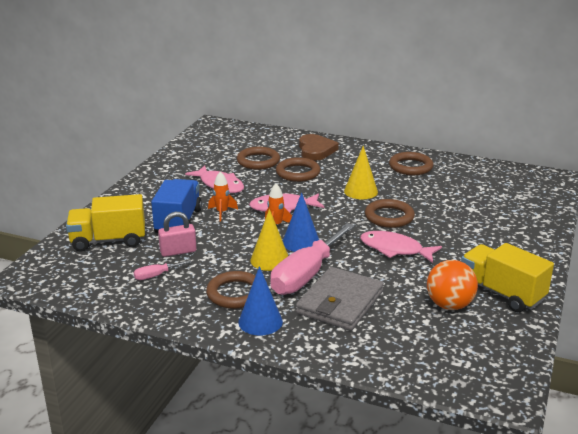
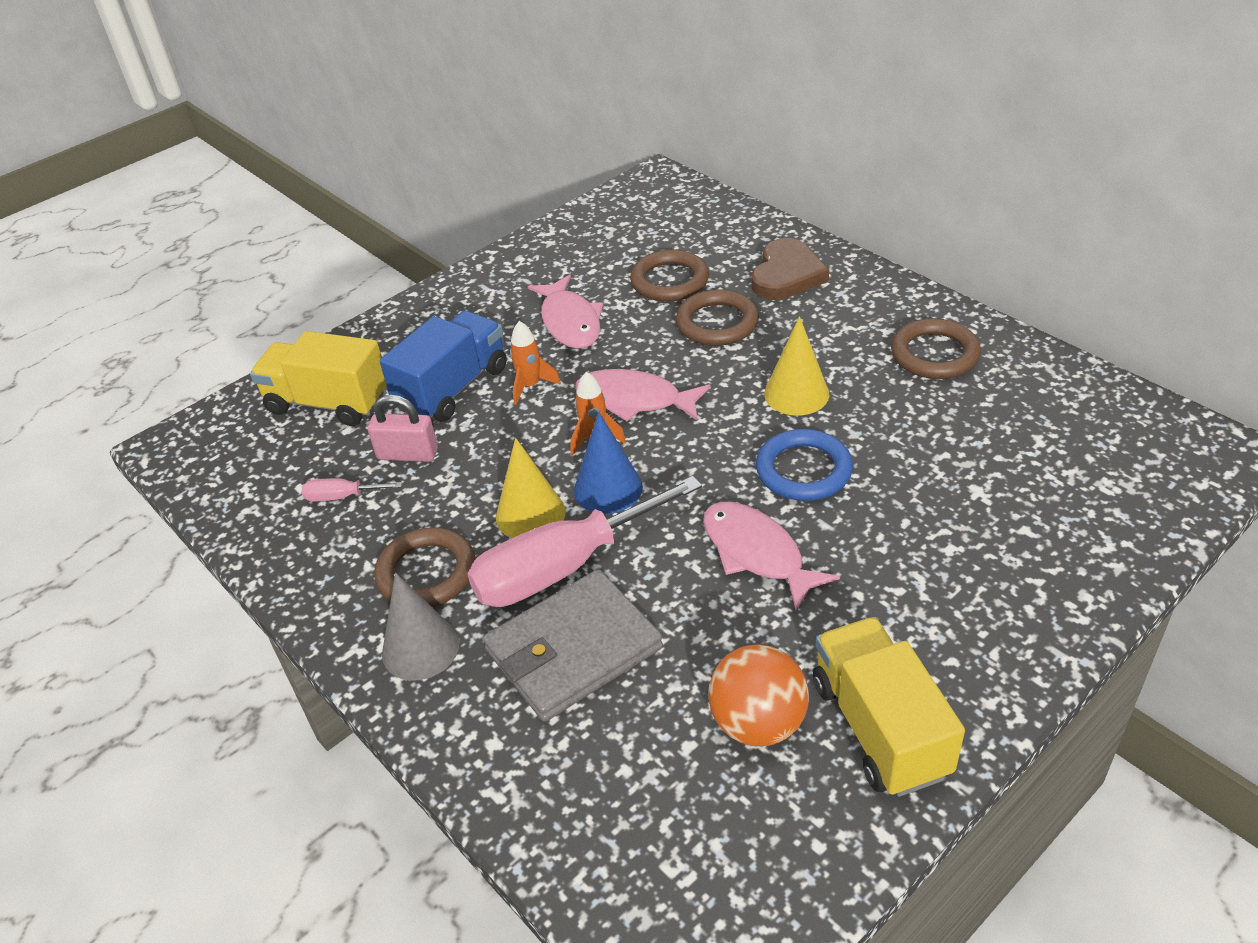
camera: 30 degrees right, 15 degrees up
(260, 321) = (420, 648): blue cone -> grey cone
(389, 217) = (803, 470): brown ring -> blue ring

